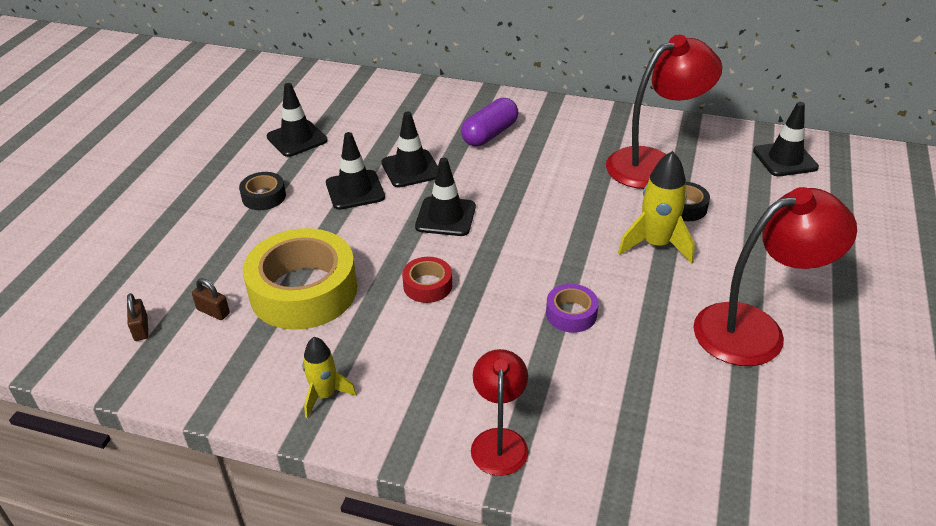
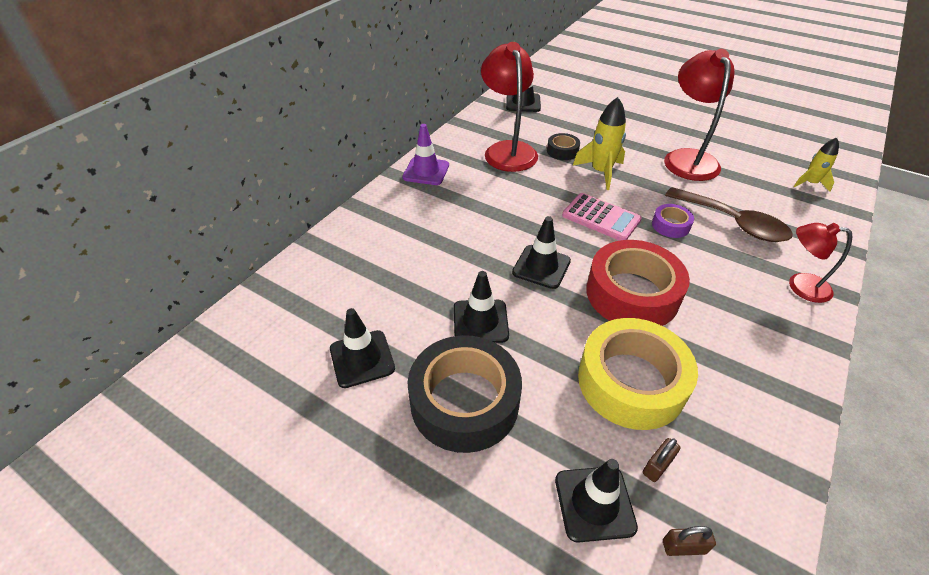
camera: 75 degrees left, 5 degrees up
(264, 196) = (464, 401): black tape -> black tape, size x2.16
(325, 395) = (769, 381): yellow rocket -> yellow rocket (810, 183)
(411, 169) = (460, 276): black traffic cone -> black traffic cone (594, 503)
(427, 285) = (632, 294): red tape -> red tape, size x2.16
(490, 134) = (428, 218): purple capsule -> none
(555, 252) = (601, 218): none -> pink calculator
(570, 117) = (426, 171): none -> purple traffic cone
(610, 377) = (733, 223): none -> brown spoon

